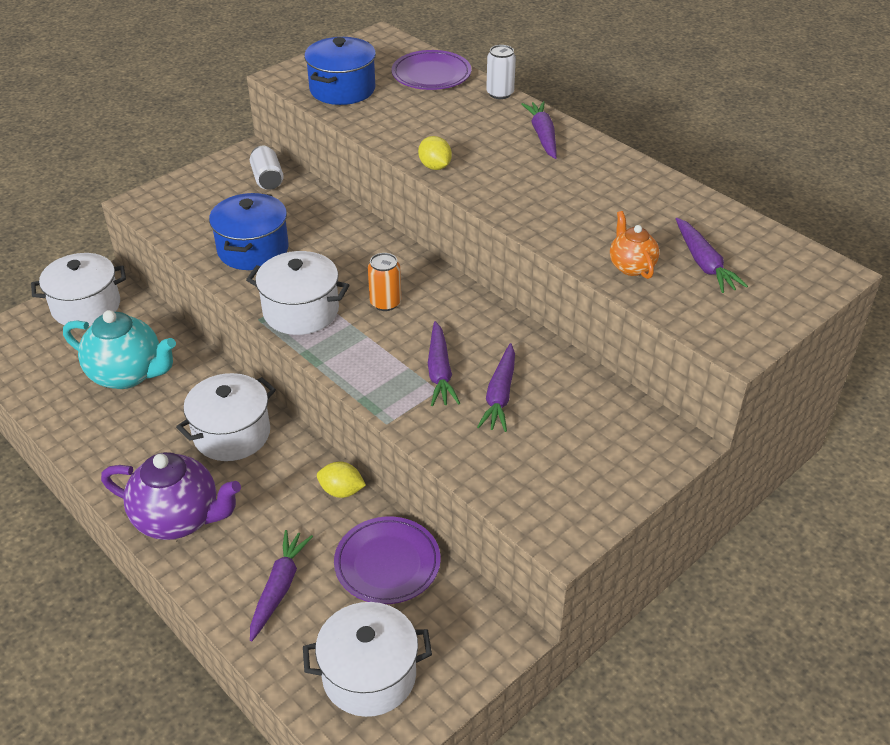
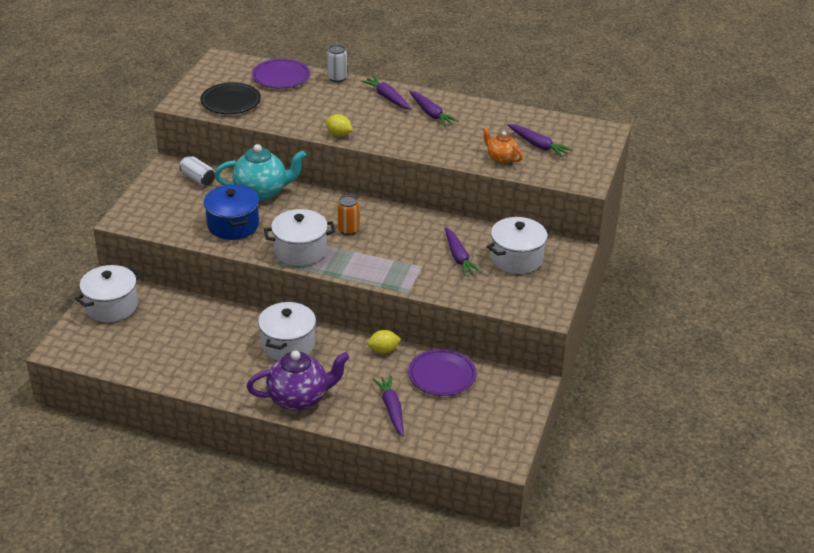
camera: 30 degrees left, 5 degrees down
(128, 374) = (185, 335): turquoise teapot -> turquoise teapot (262, 192)
(342, 89) = (231, 102): blue pot -> black plate
(369, 675) = (477, 429): white pot -> white pot (516, 258)
(439, 372) = (414, 256): purple carrot -> purple carrot (431, 114)

